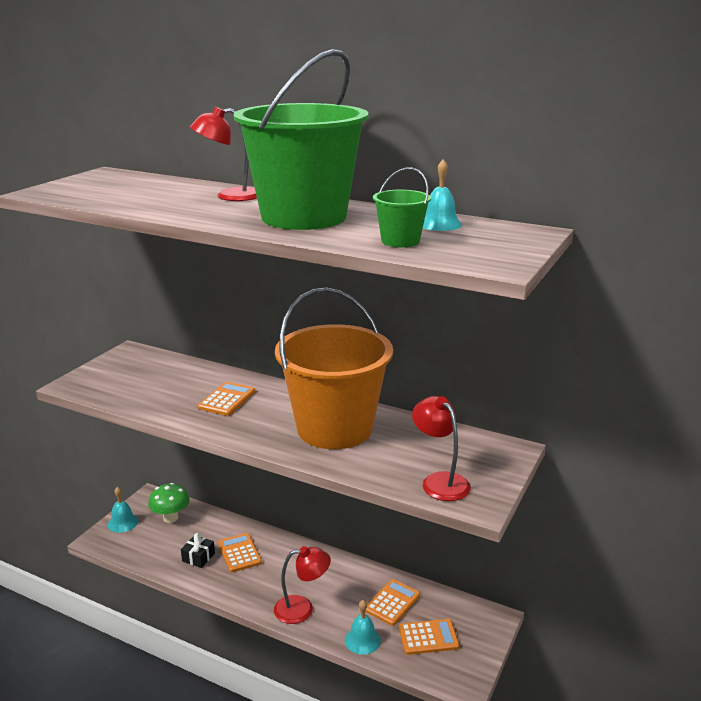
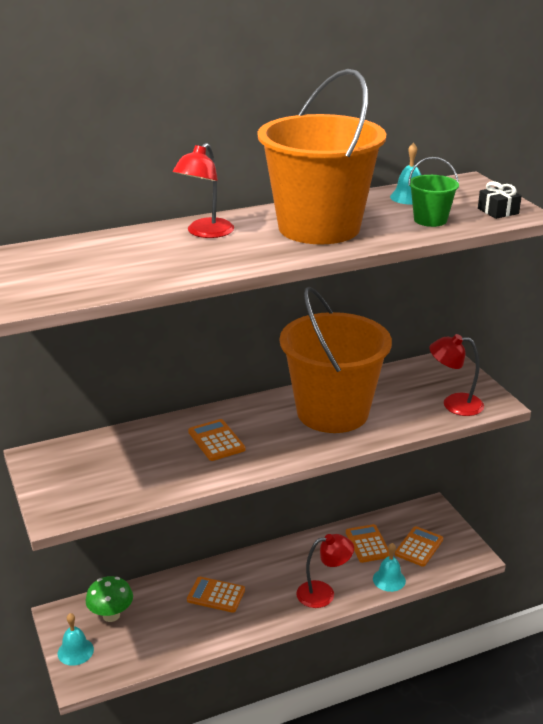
camera: 50 degrees left, 5 degrees up
(198, 557) = (191, 622): black gift -> black gift (498, 211)
(302, 609) = (323, 593): red lamp -> red lamp turned 45 degrees clockwise
(304, 217) = (319, 227): green bucket -> orange bucket

